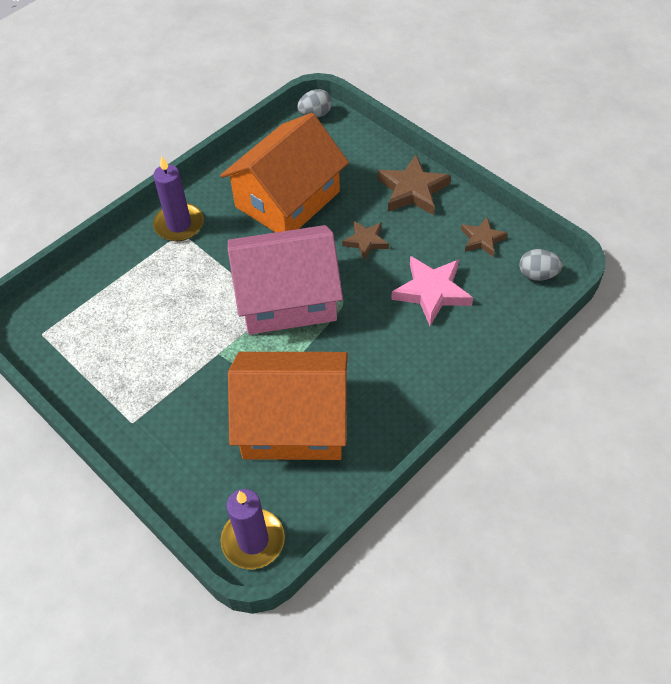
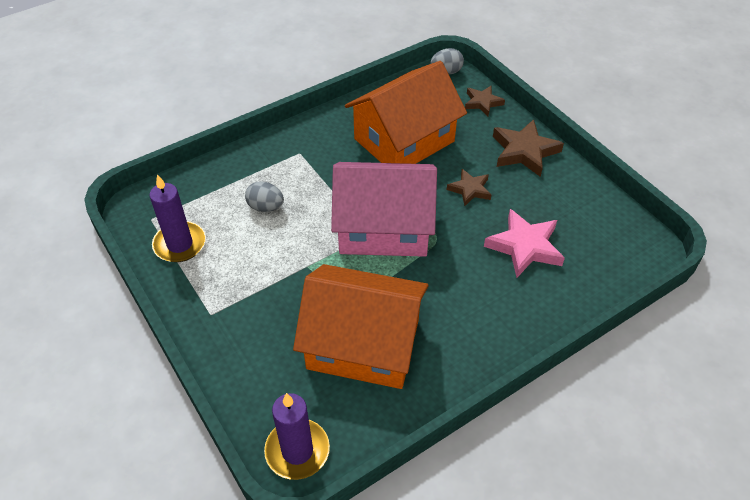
camera: 10 degrees right, 5 degrees down
(179, 224) = (299, 146): purple candle -> purple candle (180, 244)
(482, 239) = (584, 206): brown star -> brown star (482, 102)
(537, 274) = (633, 249): grey egg -> grey egg (266, 207)

